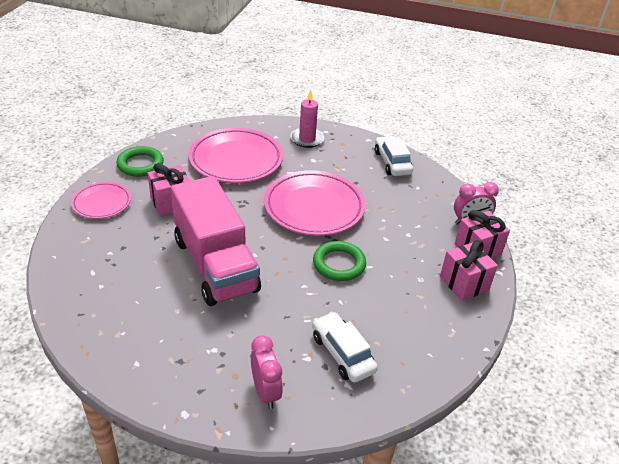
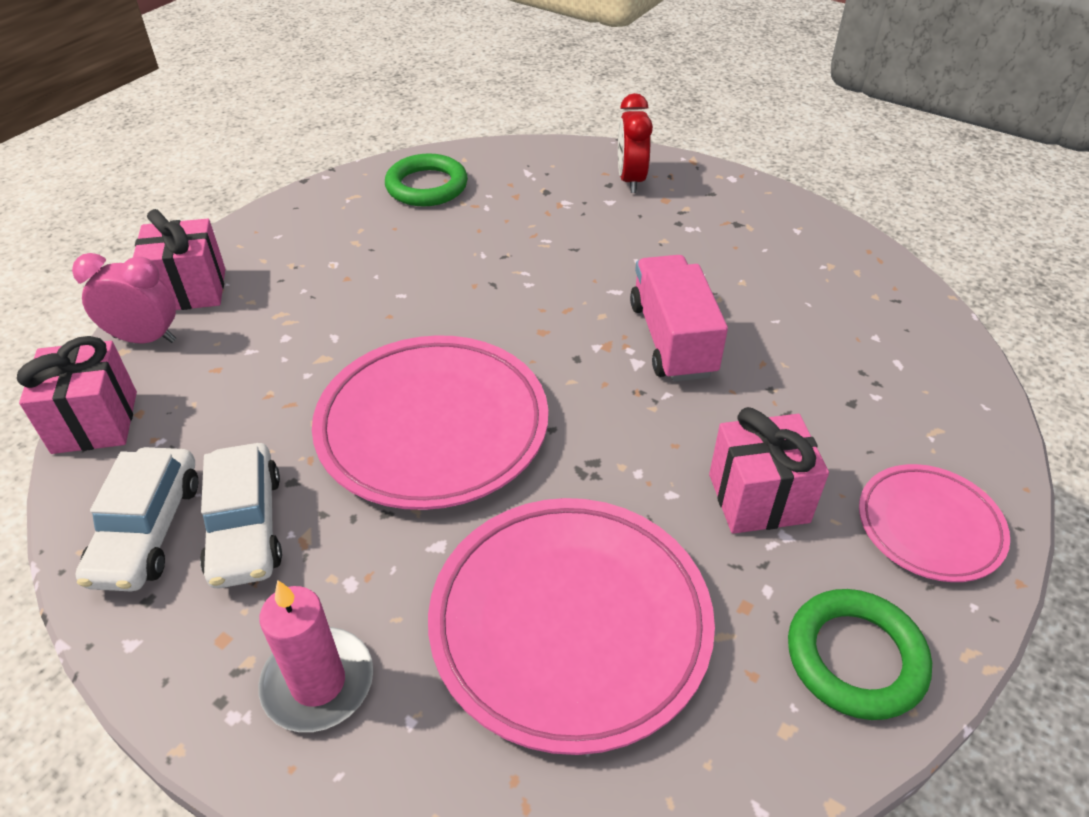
camera: 160 degrees left, 5 degrees up
(215, 265) = (672, 339): pink truck -> pink truck, size x0.61
(265, 392) = (631, 180): pink clock -> red clock
(339, 264) = (451, 306): green ring -> green ring (427, 186)
(342, 353) = (516, 198): white car -> white car (245, 527)
(464, 283) = (271, 247): pink gift -> pink gift (95, 422)

